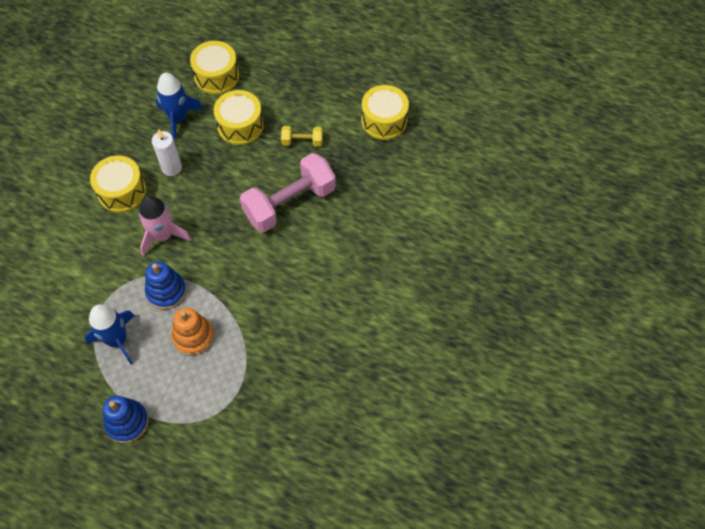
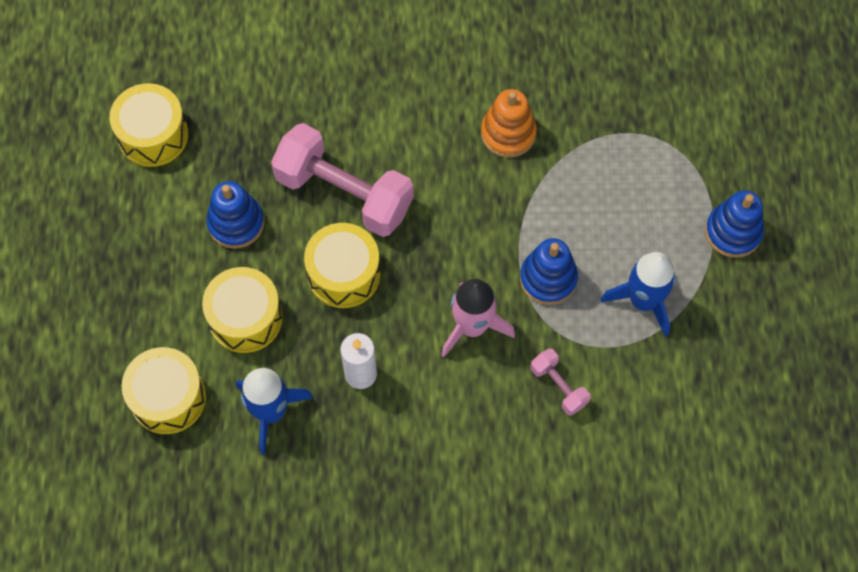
camera: 115 degrees left, 5 degrees up
(97, 265) = (558, 386): none -> pink dumbbell
(122, 191) = (432, 420): yellow drum -> yellow drum (344, 274)
(193, 336) = (589, 215): orange stacking toy -> orange stacking toy (508, 133)
(302, 141) = (236, 223): yellow dumbbell -> blue stacking toy

